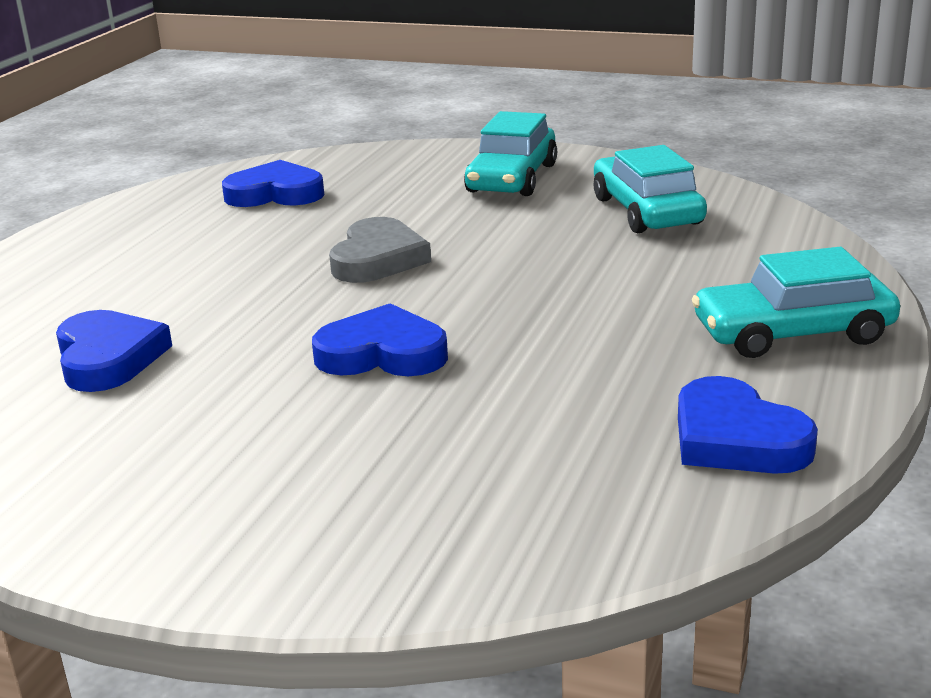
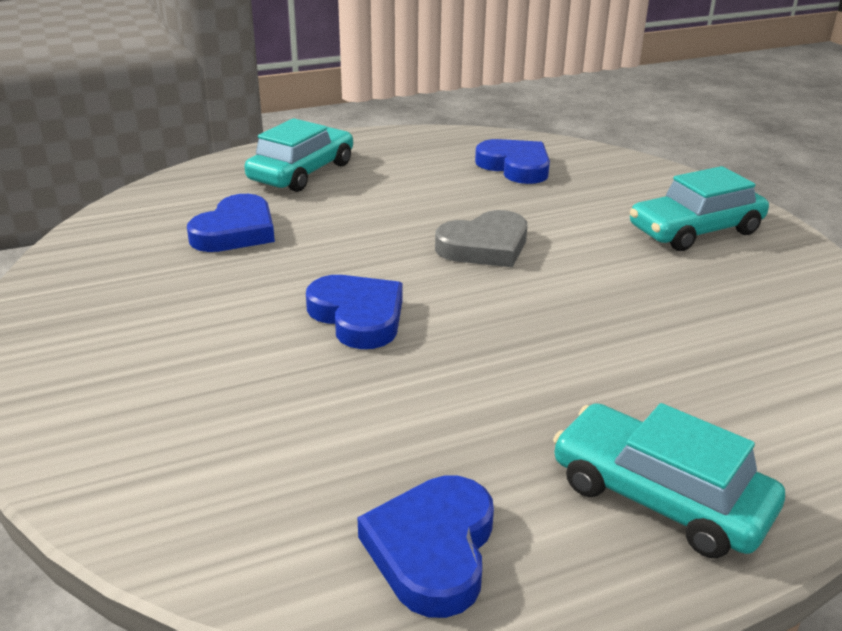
camera: 45 degrees right, 5 degrees up
(647, 211) = (751, 313): turquoise car -> turquoise car (302, 172)

